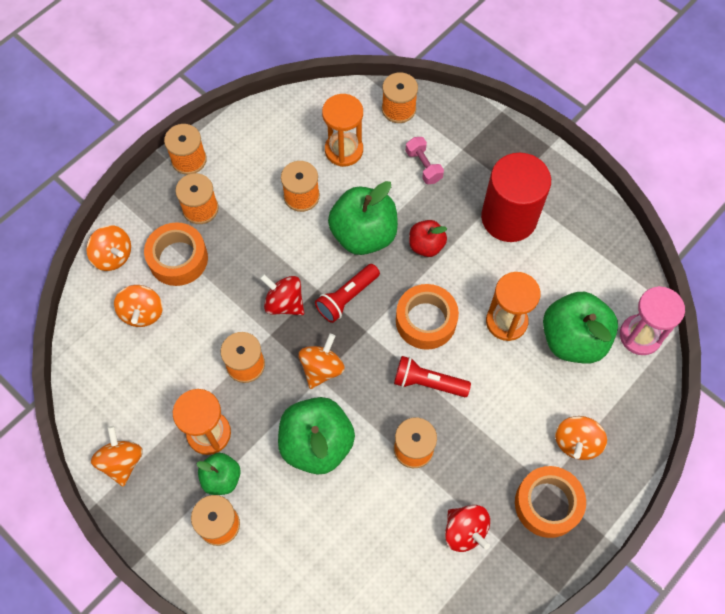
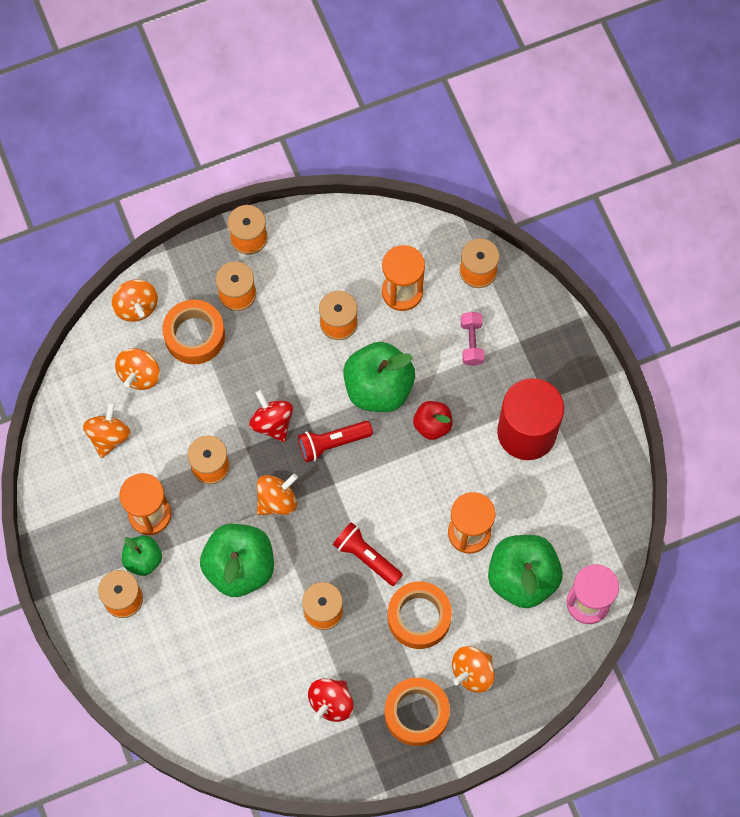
camera: 25 degrees right, 5 degrees up
(122, 462) = (64, 505): orange spinning top -> orange spinning top (109, 436)
(426, 321) = (394, 498): orange tape -> orange tape (419, 617)
(465, 531) = (331, 703): red spinning top -> red spinning top turned 45 degrees clockwise

